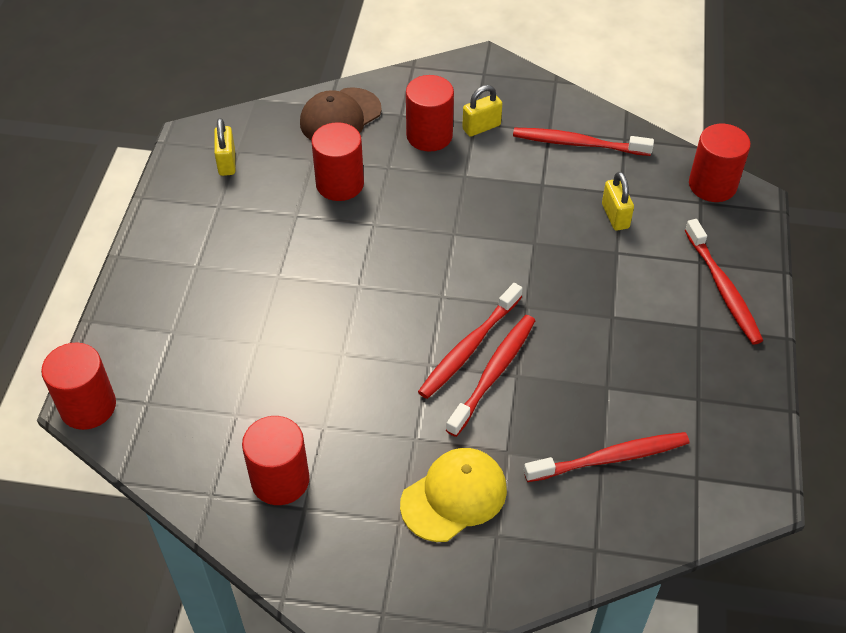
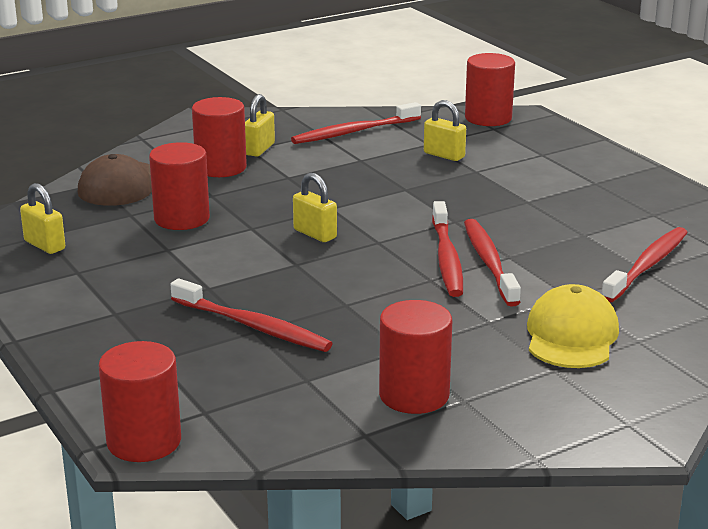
camera: 40 degrees left, 25 degrees down
(408, 258) = (315, 234): none -> yellow padlock
(723, 288) = (579, 160): red toothbrush -> red toothbrush (253, 326)

